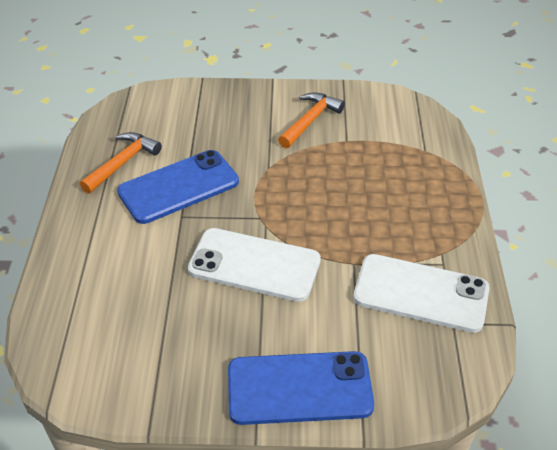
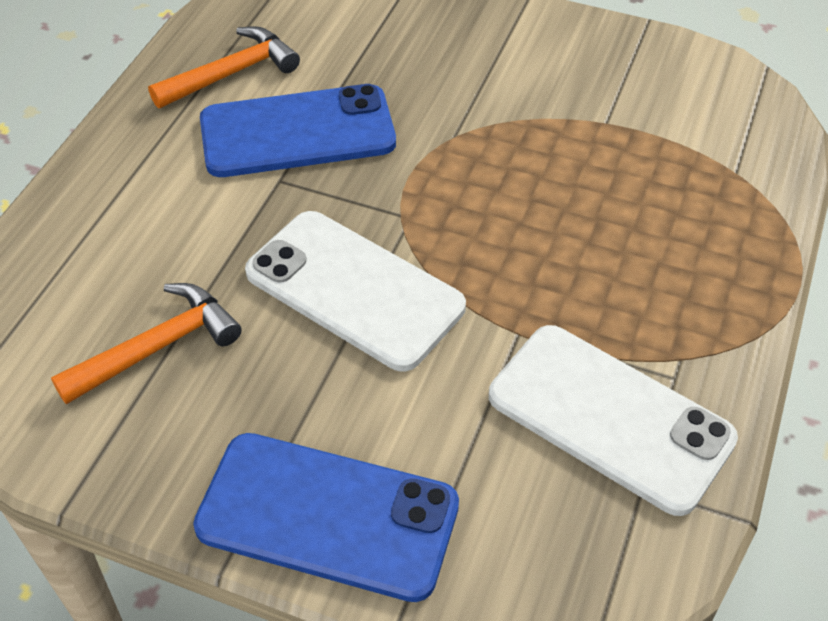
camera: 20 degrees right, 5 degrees up
(310, 121) = (560, 75): orange hammer -> orange hammer (158, 347)

